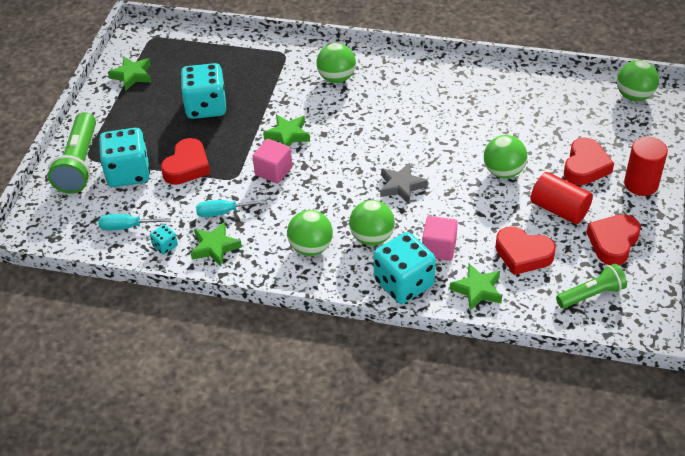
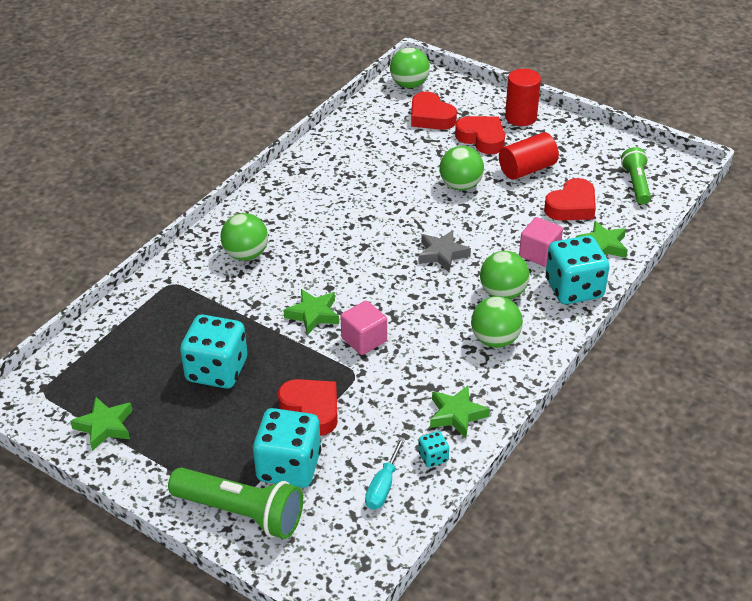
camera: 70 degrees left, 5 degrees down
(223, 212) = (405, 396): turquoise screwdriver -> none
(613, 242) = (581, 154): red heart -> red heart (431, 117)

